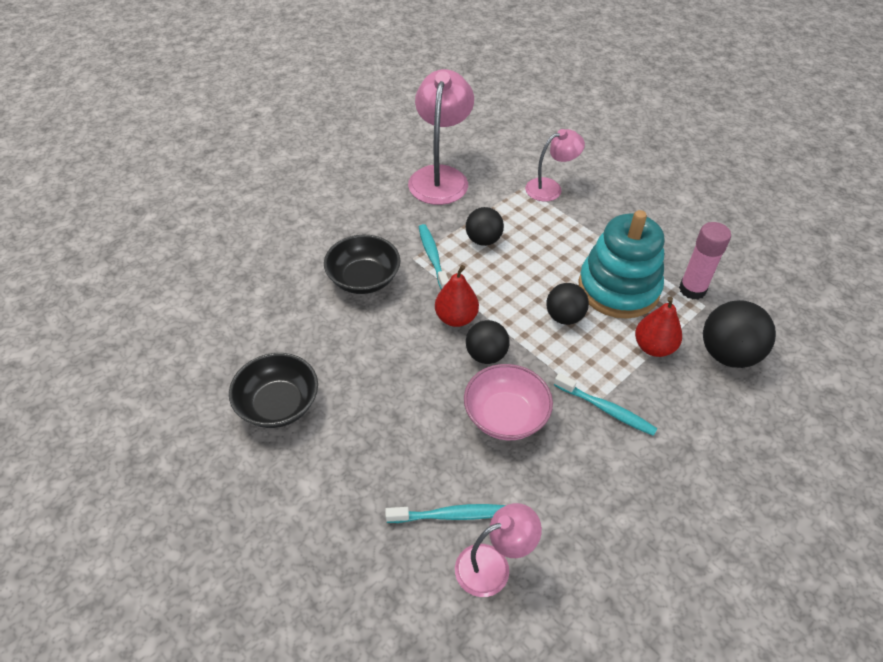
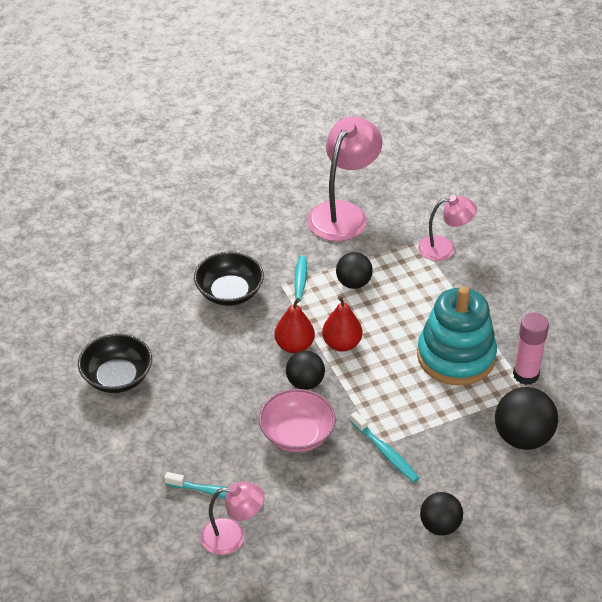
camera: 20 degrees right, 5 degrees down
(564, 317) = (391, 369): black ball -> black ball (440, 526)
(653, 347) = (458, 414): red pear -> red pear (341, 344)

